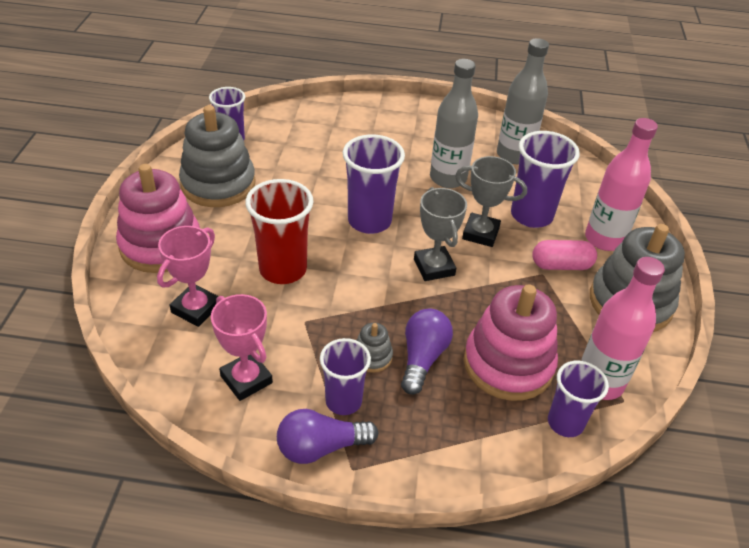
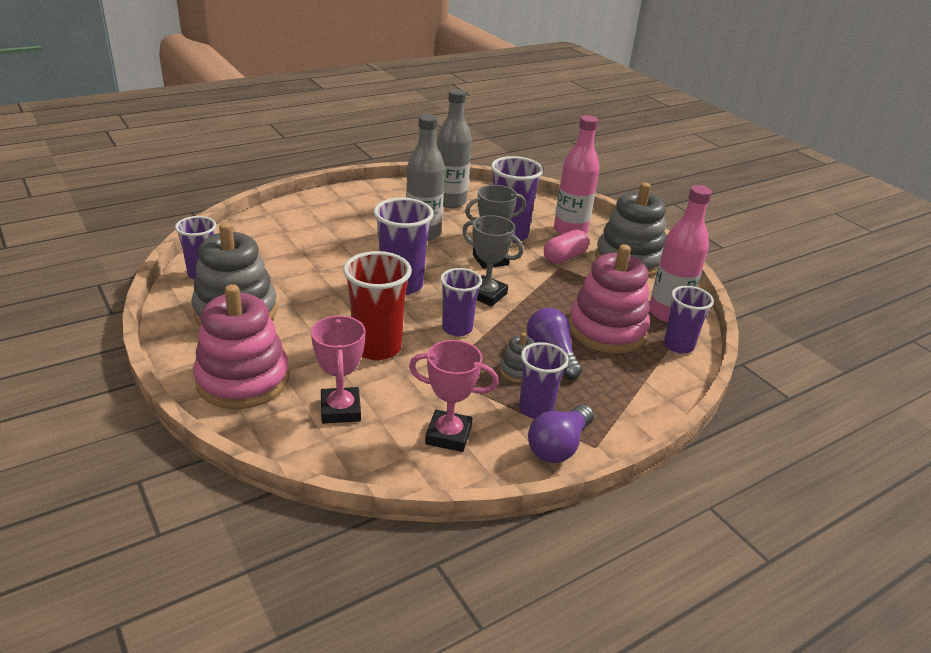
camera: 40 degrees left, 10 degrees down
(368, 287) = (457, 328): none -> purple cup

